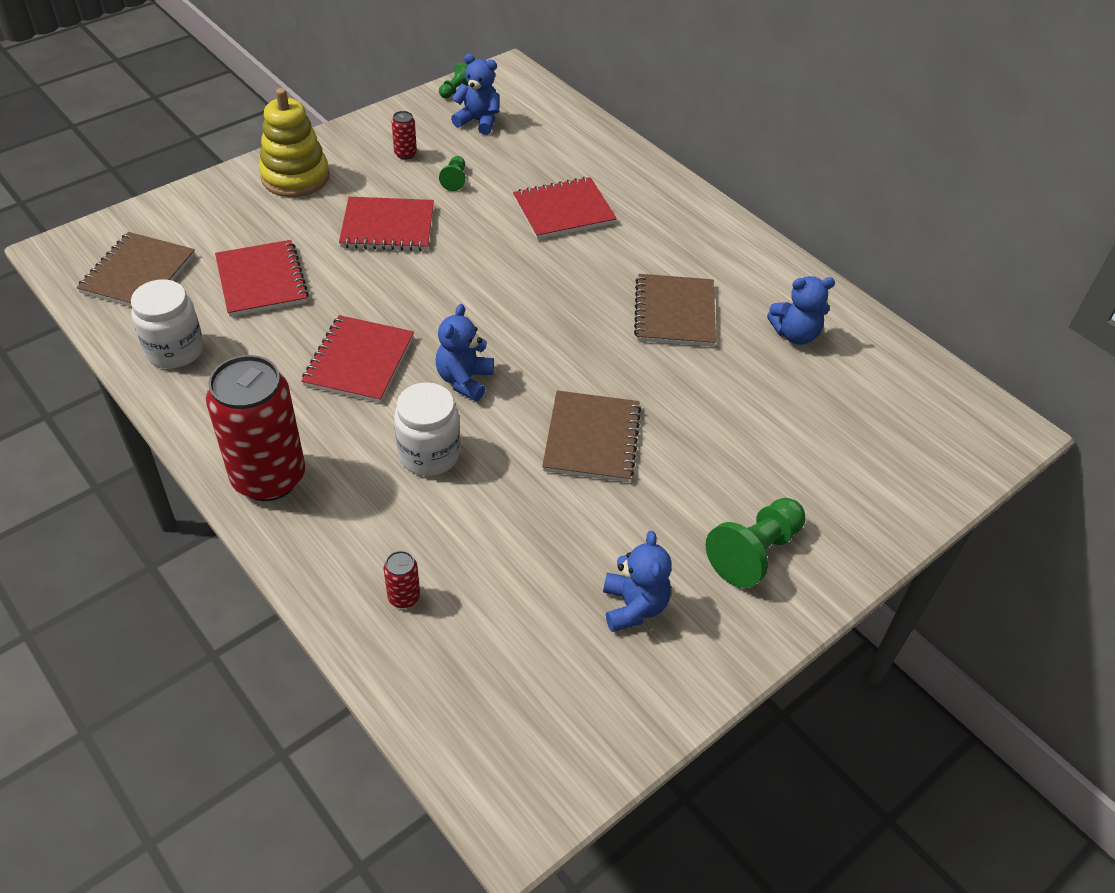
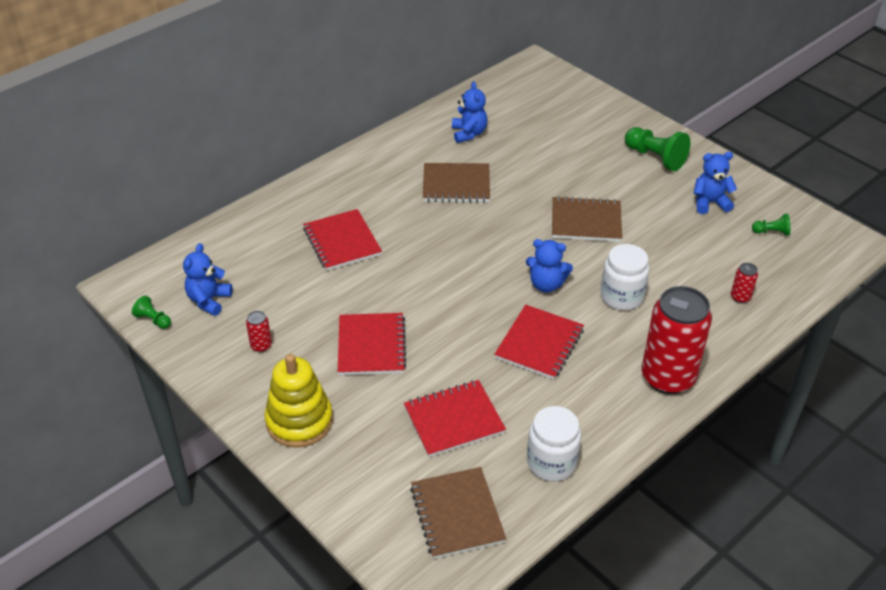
camera: 90 degrees left, 5 degrees down
(138, 274) = (457, 514): brown notebook -> brown notebook turned 60 degrees clockwise
(359, 361) = (539, 344): red notebook -> red notebook turned 75 degrees counterclockwise
(455, 180) = (301, 309): green pawn -> green pawn (771, 232)

